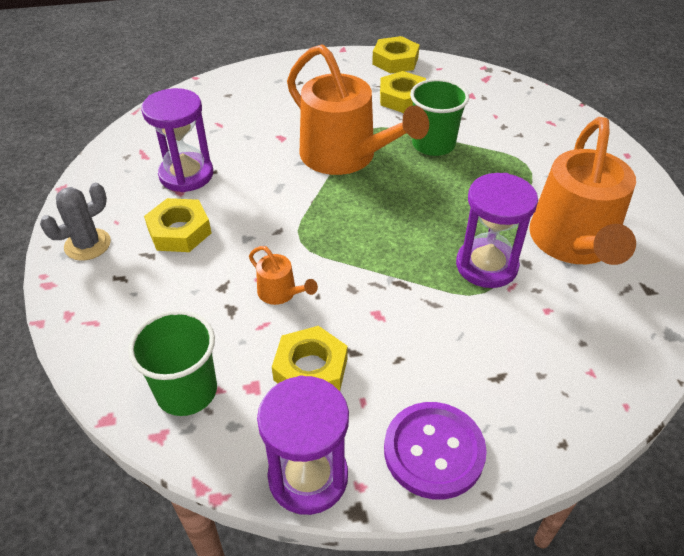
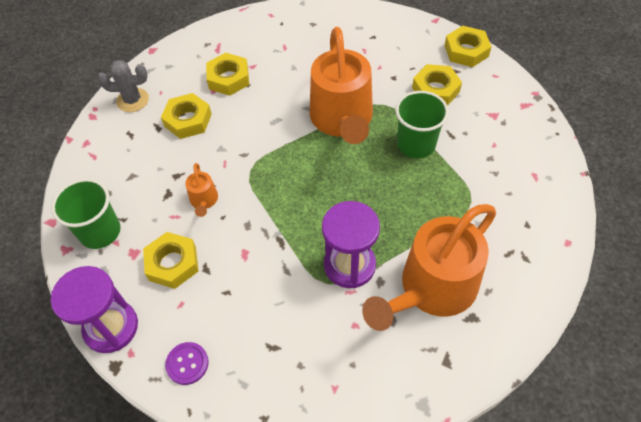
camera: 40 degrees right, 10 degrees up
(186, 175) = (228, 78): purple hourglass -> yellow nut
(434, 451) = (187, 364): purple button -> purple button, size x0.58

